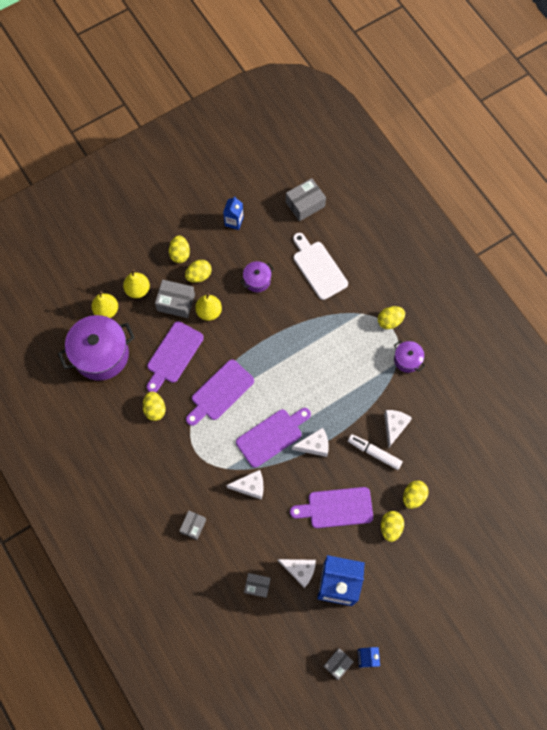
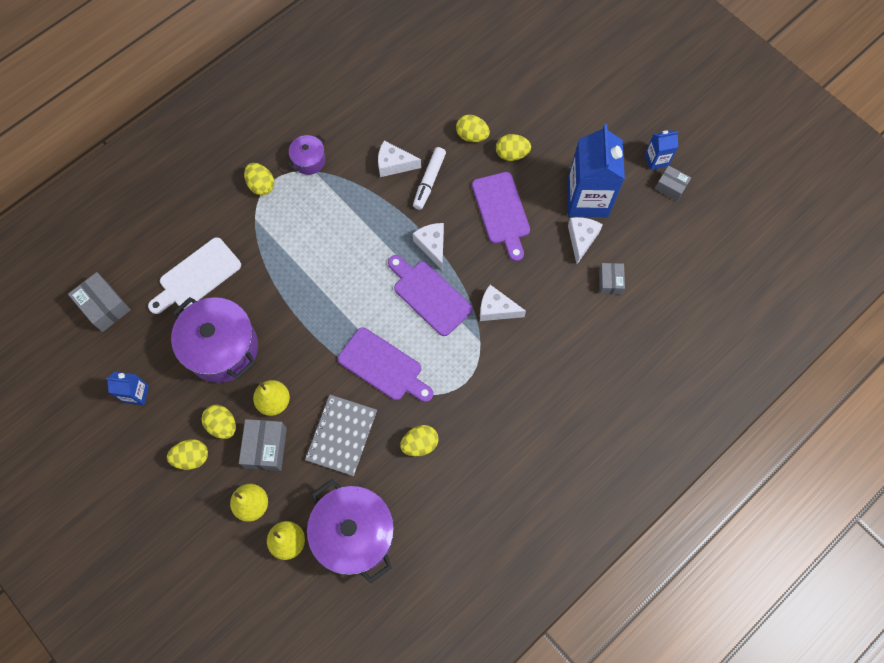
camera: 100 degrees left, 0 degrees up
(173, 355) = (341, 435): purple cutting board -> grey notebook
(193, 526) = (558, 366): grey box -> none
(250, 486) = (496, 309): white cheese -> white cheese turned 60 degrees counterclockwise
(257, 280) = (222, 348): purple pot -> purple pot, size x2.05

